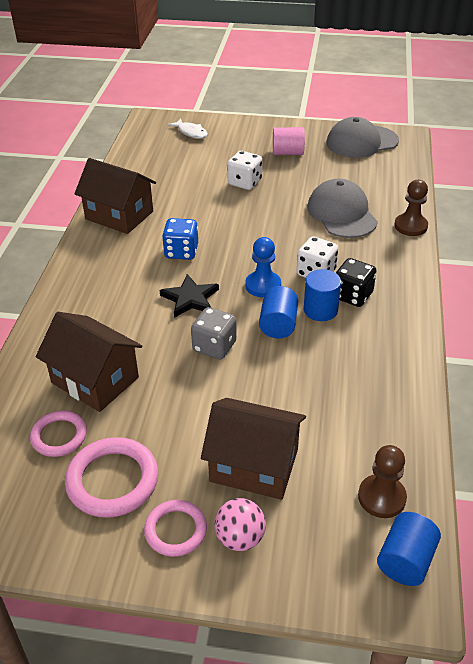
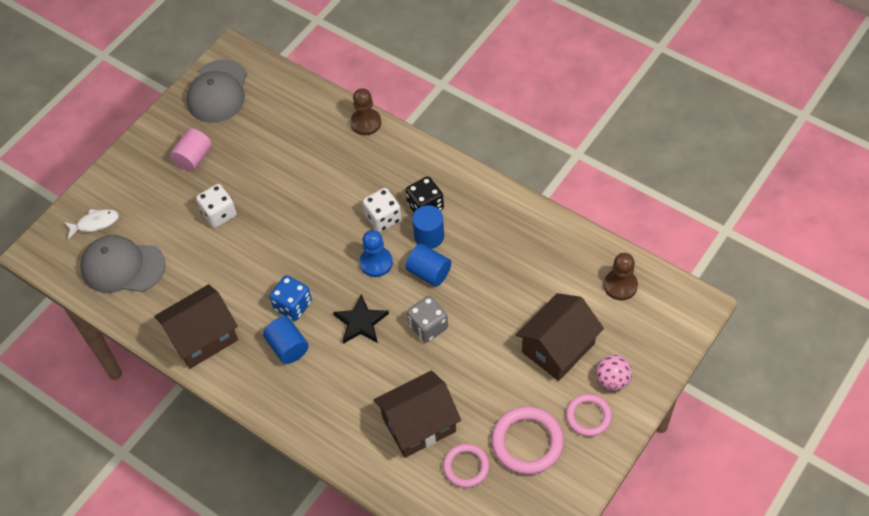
camera: 60 degrees left, 15 degrees up
(342, 213) = (317, 162): grey cap -> grey cap (122, 266)
(405, 560) = (670, 296): blue cylinder -> blue cylinder (288, 347)

